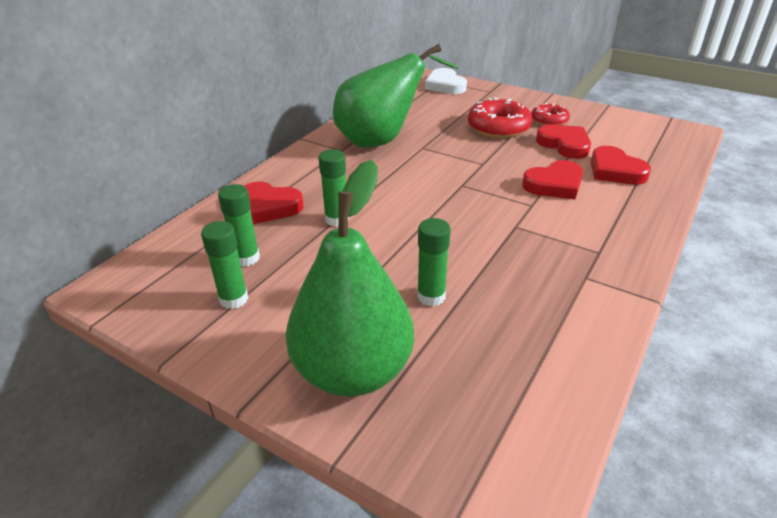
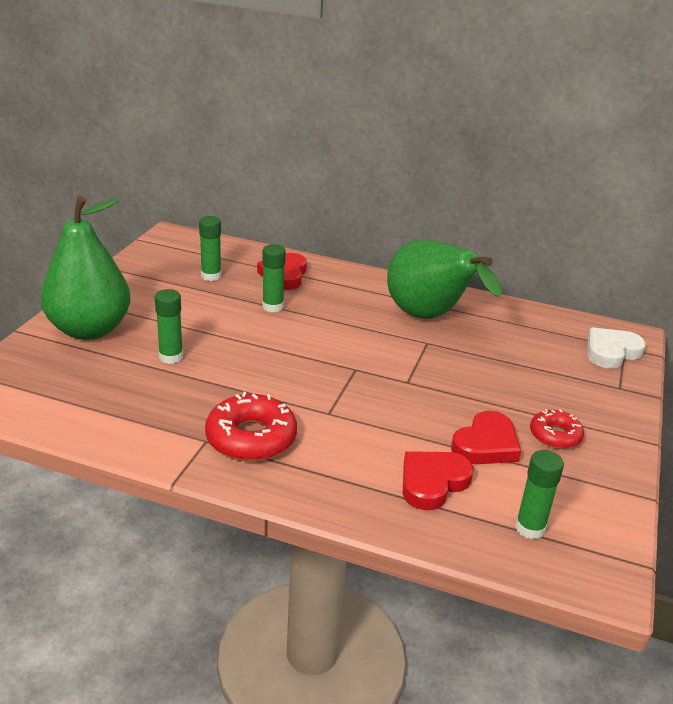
camera: 75 degrees right, 5 degrees down
(234, 299) = (163, 278): green glue stick -> green glue stick (530, 528)
(498, 127) = (507, 393): red donut -> red donut (251, 438)
(554, 184) = (378, 431): red heart -> none

